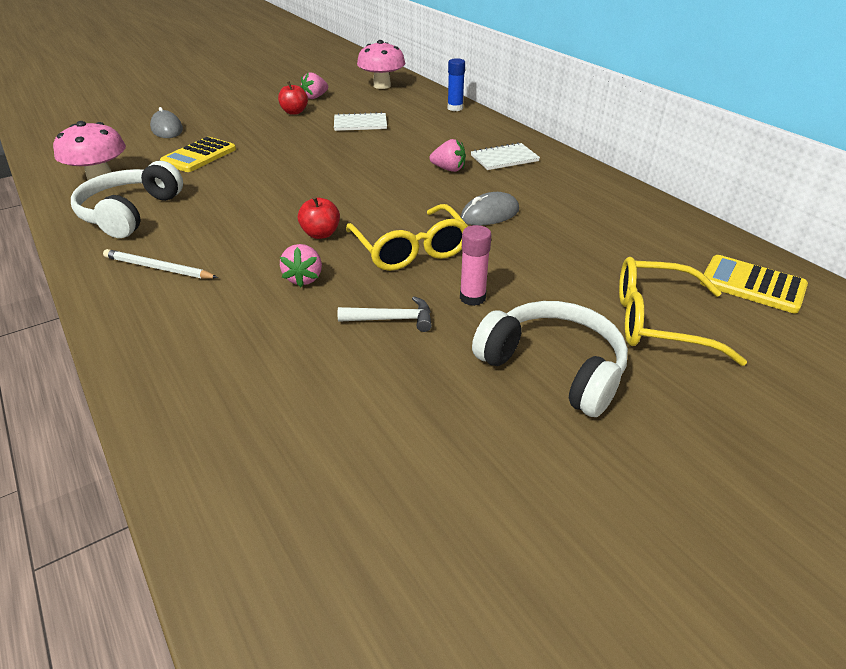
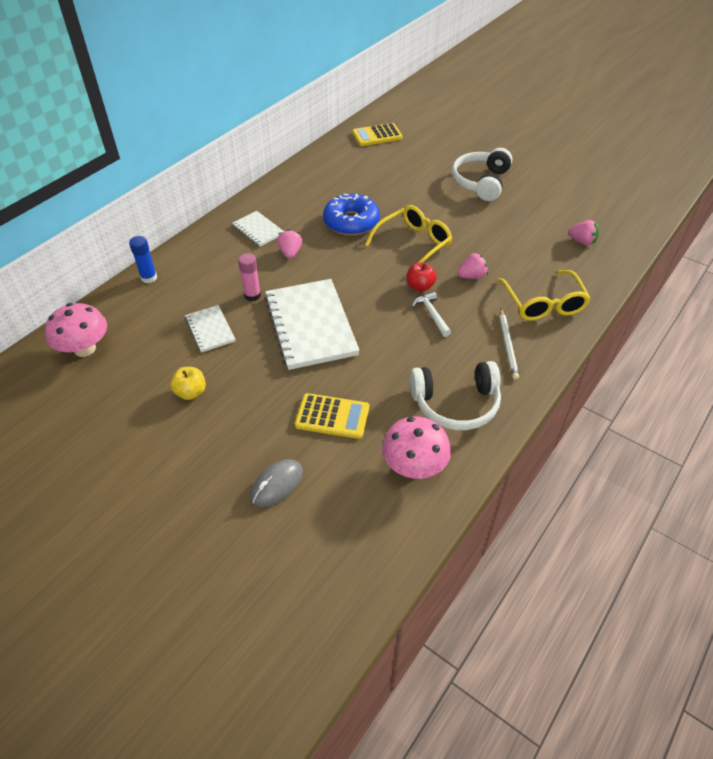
camera: 110 degrees left, 10 degrees up
(294, 112) = (191, 392): red apple -> yellow apple
(315, 97) = (136, 393): pink strawberry -> pink strawberry (582, 241)
(321, 163) = (310, 325): none -> white notebook
(392, 319) = (483, 233): white hammer -> white hammer (431, 314)
(472, 298) = (446, 212): pink glue stick -> pink glue stick (252, 295)
(490, 214) = (351, 222): grey mouse -> blue donut
(658, 322) = (426, 159): yellow glasses -> yellow glasses (543, 304)
(752, 285) = (377, 136): yellow calculator -> yellow calculator turned 60 degrees clockwise

